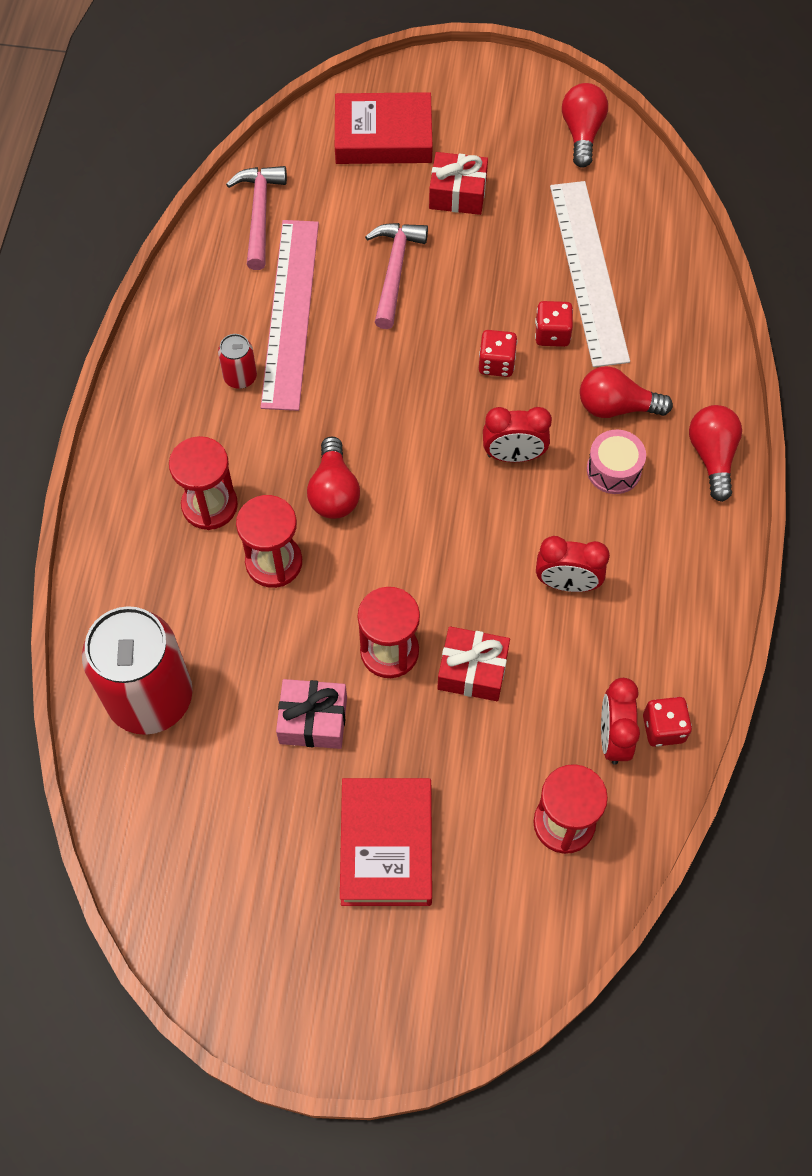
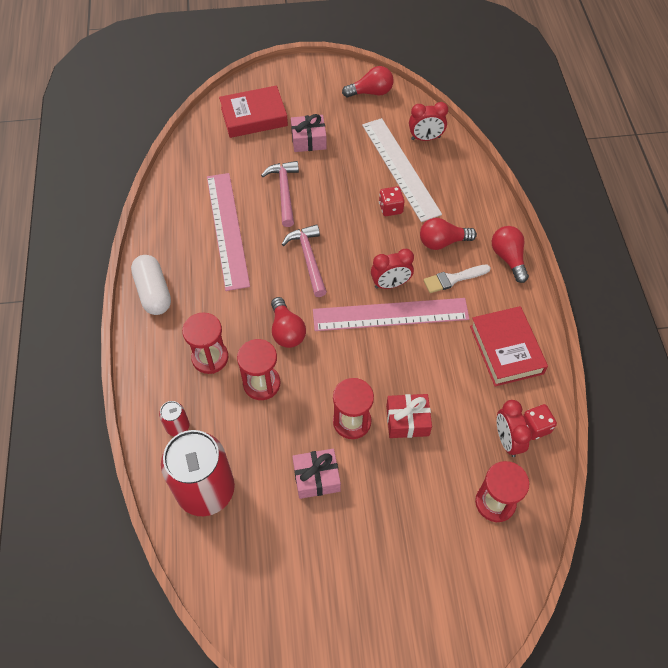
camera: 15 degrees left, 5 degrees down
(154, 386) = (153, 292): none -> white capsule
(240, 377) = (207, 275): red can -> red can (177, 426)
(259, 214) = (191, 176): pink hammer -> pink hammer (308, 259)
(386, 845) = (388, 547): red book -> red book (506, 349)
(457, 194) = (308, 140): red gift -> pink gift
(496, 363) = (363, 232): red dice -> none
(498, 503) = (390, 315): none -> pink ruler
(567, 583) = (448, 353): red clock -> red clock (425, 138)
(582, 133) = (371, 92): red light bulb -> red light bulb turned 90 degrees clockwise
(613, 470) = (453, 279): pink drum -> white brush

